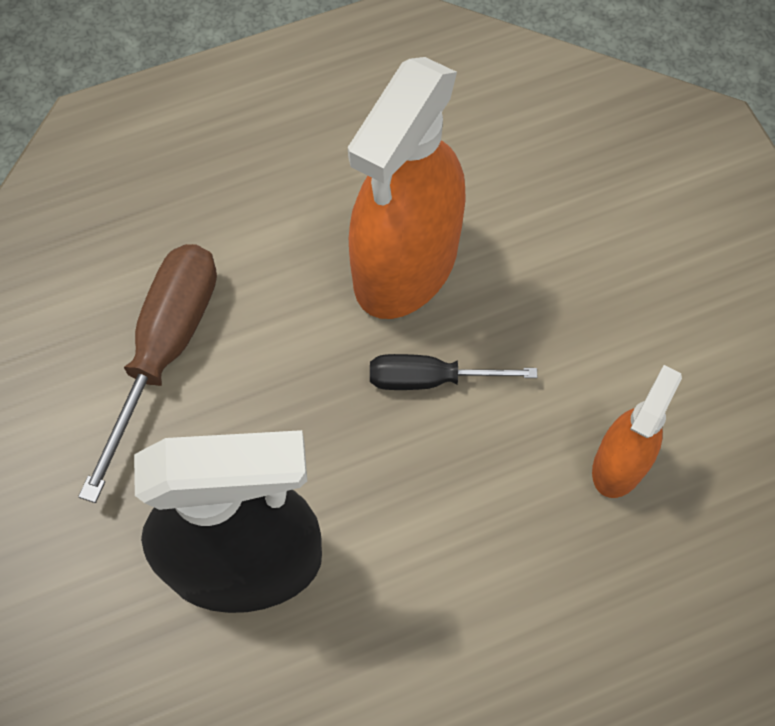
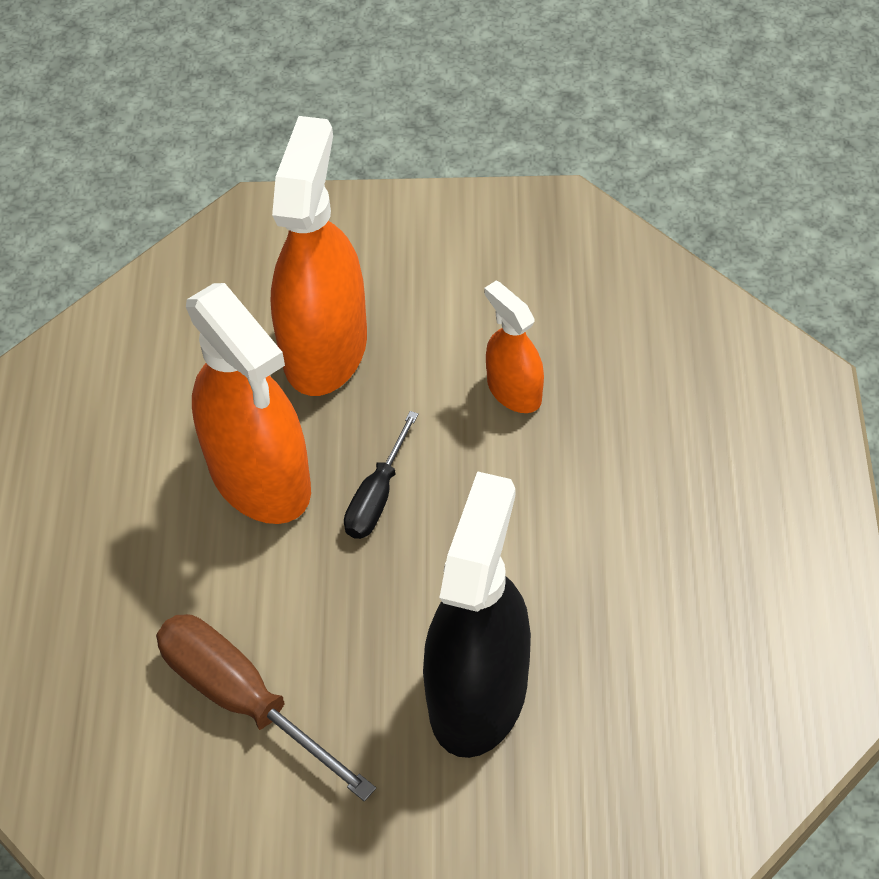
camera: 65 degrees left, 10 degrees down
(581, 260) = (325, 348): none -> orange spray bottle

